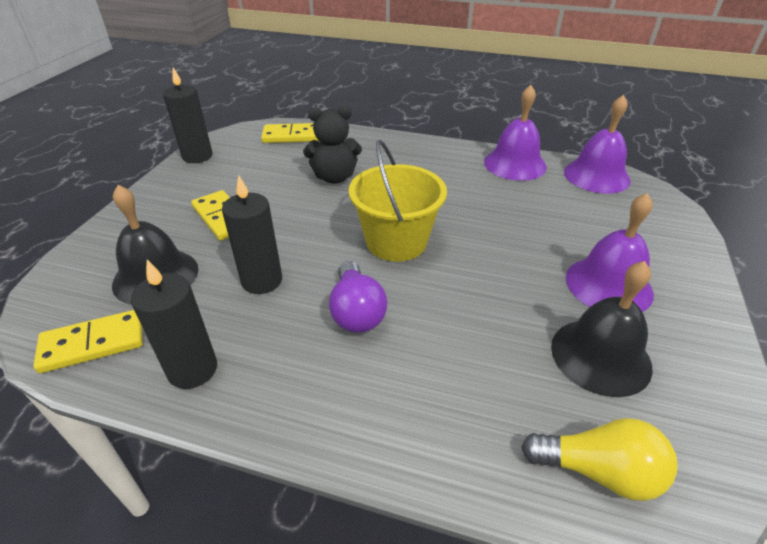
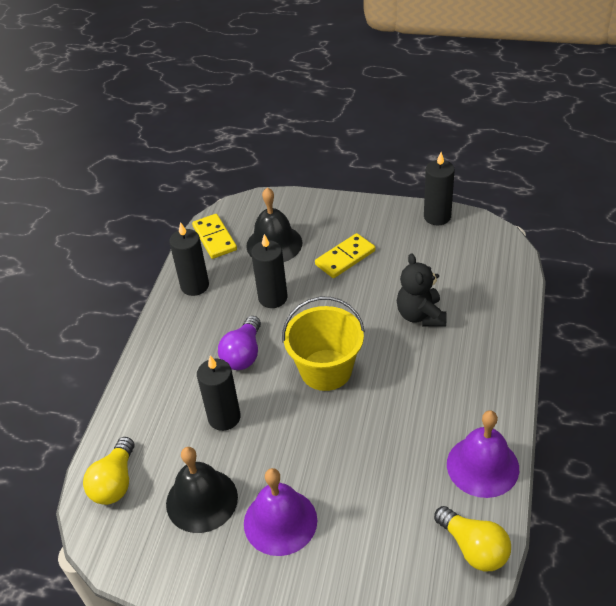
camera: 90 degrees right, 5 degrees up
(292, 136) = (495, 270): yellow domino -> none
(356, 312) = (243, 354): purple light bulb -> purple light bulb turned 60 degrees counterclockwise
(465, 332) = (224, 417): none -> black candle
(596, 176) = (474, 548): purple bell -> yellow light bulb

